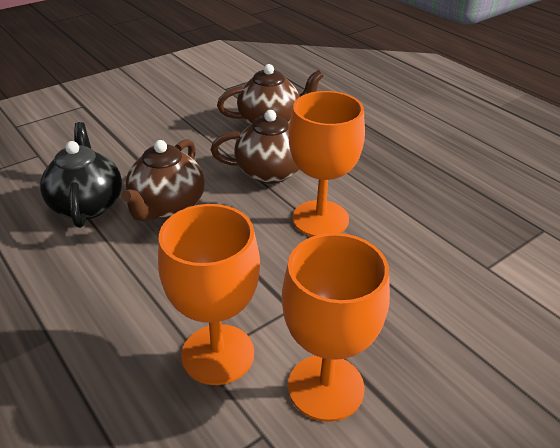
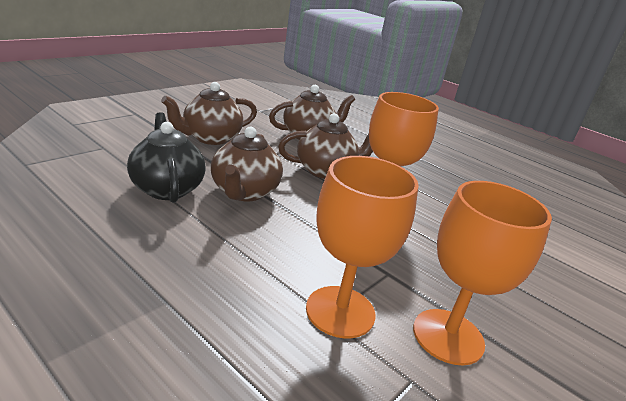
camera: 15 degrees left, 10 degrees down
(154, 134) = (210, 138): none -> brown teapot

